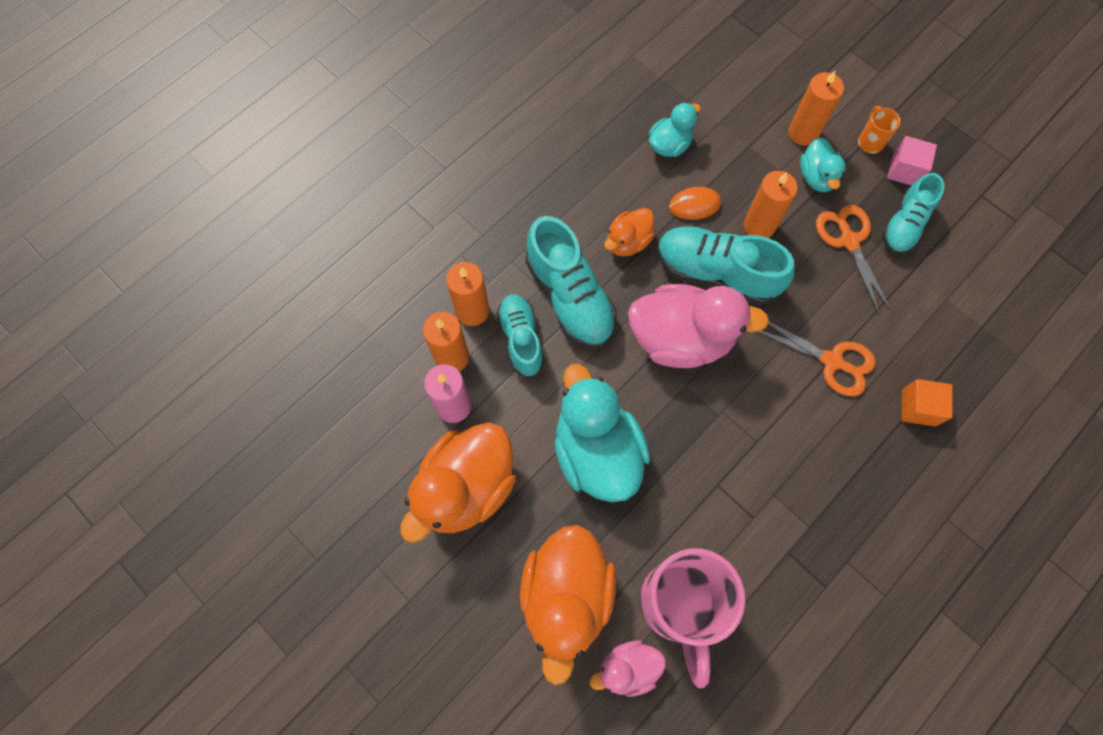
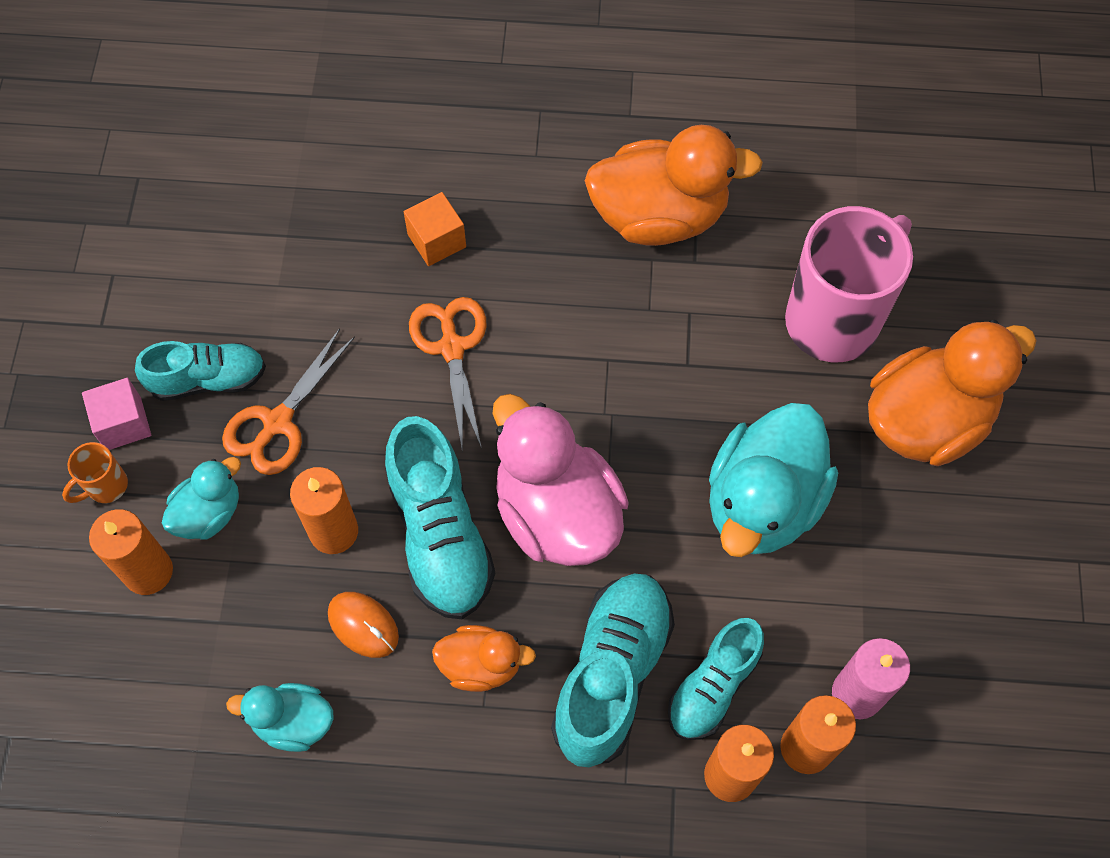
camera: 130 degrees left, 5 degrees down
(466, 488) = (925, 602): orange duck -> orange duck (659, 216)
(627, 668) = (931, 322): pink duck -> none

